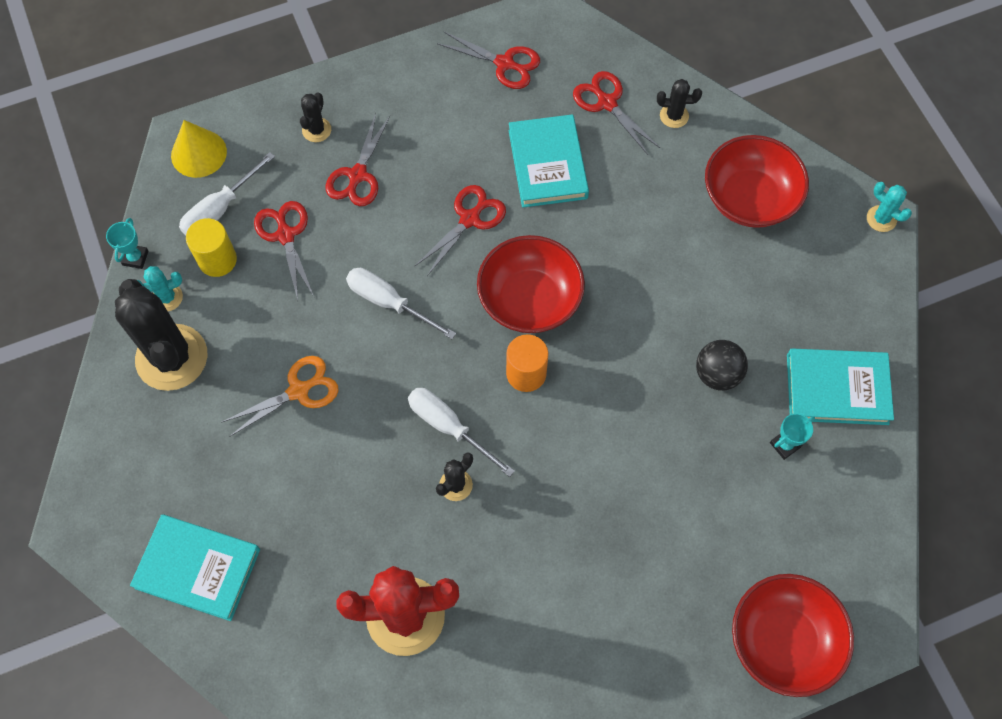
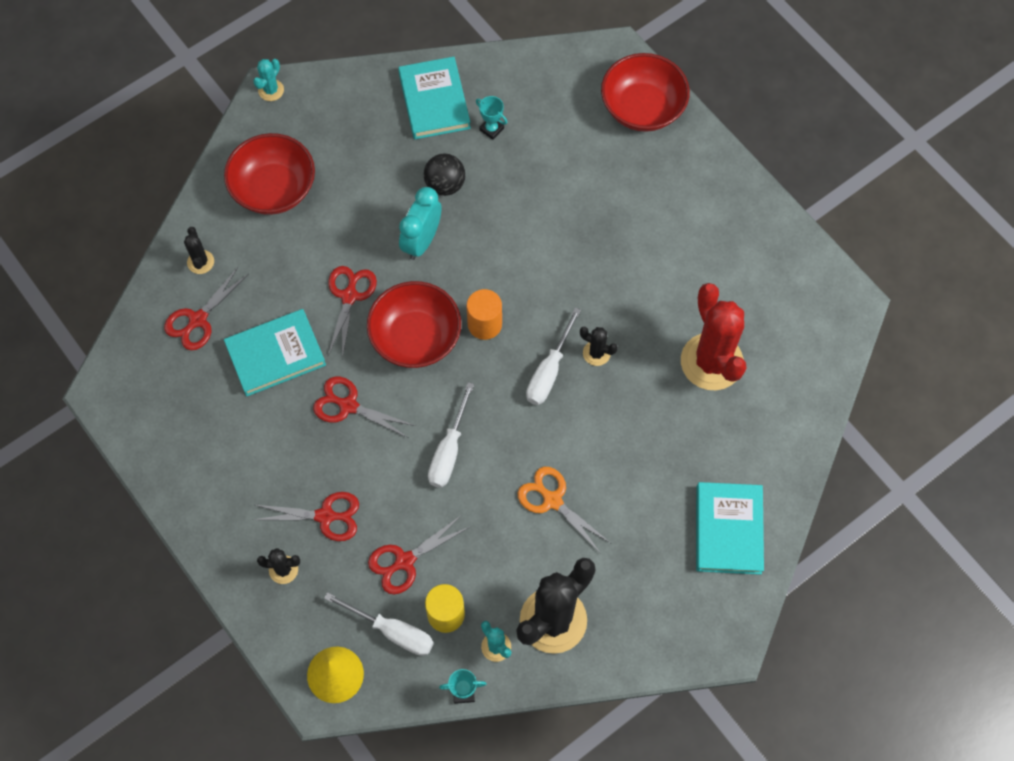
camera: 105 degrees left, 0 degrees up
(505, 63) = (171, 418): red scissors -> red scissors (349, 296)
(648, 332) = (422, 241): none -> turquoise clock

